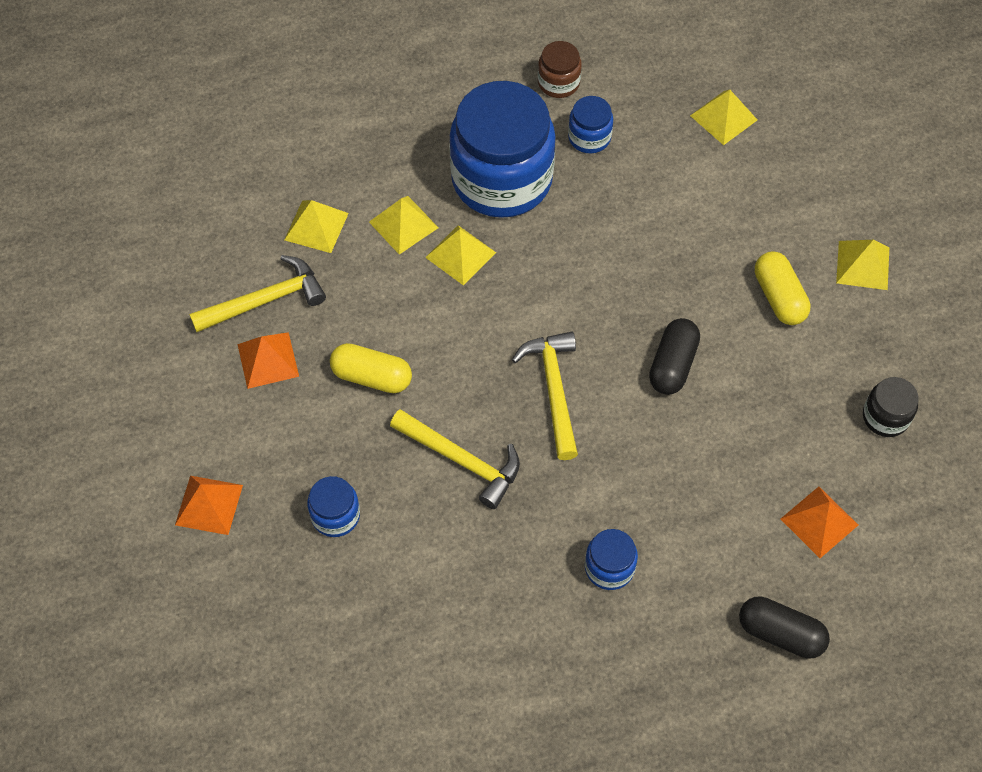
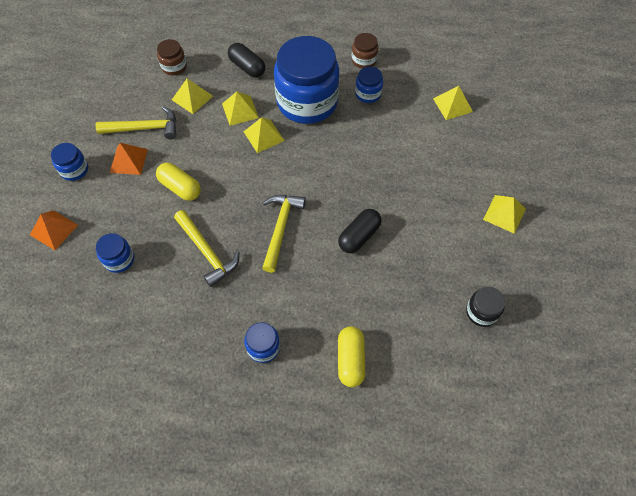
camera: 20 degrees right, 0 degrees up
(189, 402) = (74, 170): none -> blue jar
(259, 182) = (174, 67): none -> brown jar
(779, 297) = (442, 217): yellow capsule -> yellow capsule (350, 360)
(780, 633) = (353, 430): black capsule -> black capsule (247, 67)
(819, 521) = (410, 365): orange pyramid -> none

